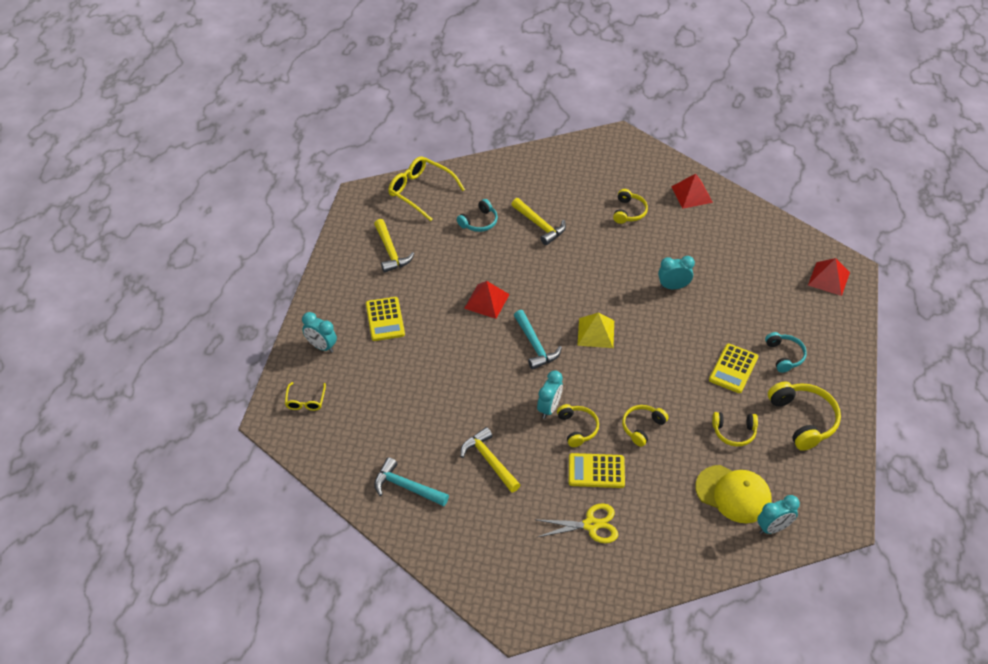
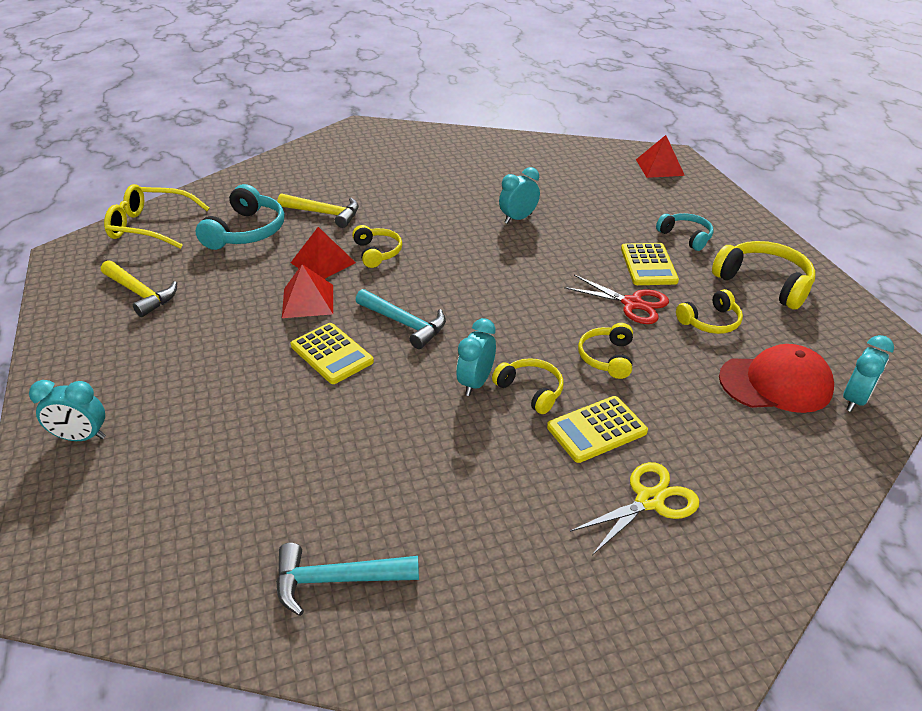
camera: 30 degrees left, 10 degrees down
(305, 401) = (85, 524): yellow glasses -> none
(385, 319) = (172, 368): yellow calculator -> yellow calculator (332, 354)
(479, 222) = (247, 231): turquoise headphones -> turquoise headphones, size x1.62
(489, 460) = (442, 481): yellow hammer -> none
(549, 408) = (475, 383): turquoise clock -> turquoise clock turned 150 degrees counterclockwise
(596, 332) = (469, 285): yellow pyramid -> none
(629, 212) = (417, 175): yellow headphones -> yellow headphones (377, 252)
(691, 194) = (469, 146): red pyramid -> red pyramid (323, 262)
(693, 395) = (632, 303): none -> red scissors
(733, 494) = (775, 383): yellow cap -> red cap

